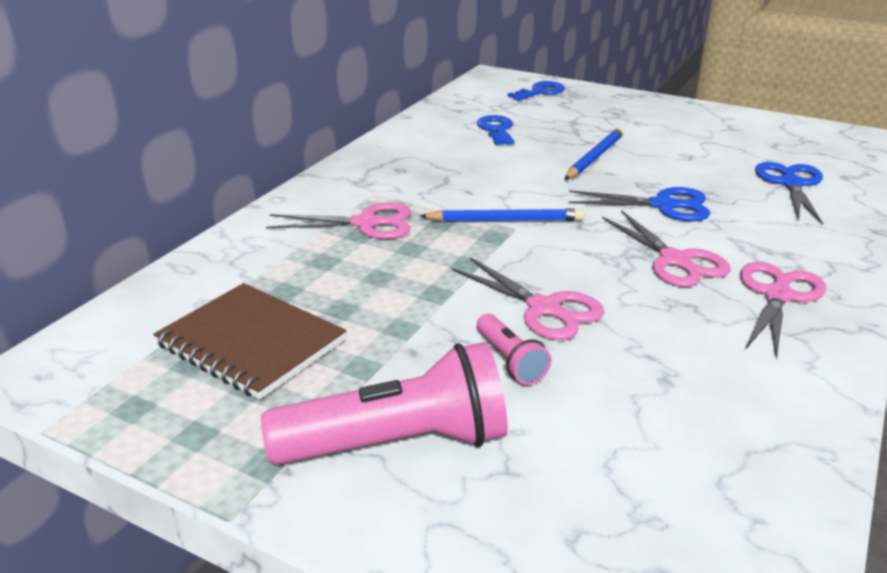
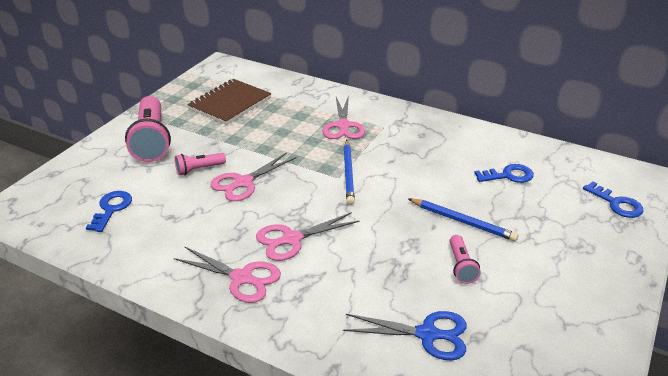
camera: 90 degrees right, 5 degrees up
(664, 205) = (375, 247): blue scissors -> none
(670, 464) = (111, 209): none -> blue key
(675, 163) = (461, 266): none -> pink flashlight

